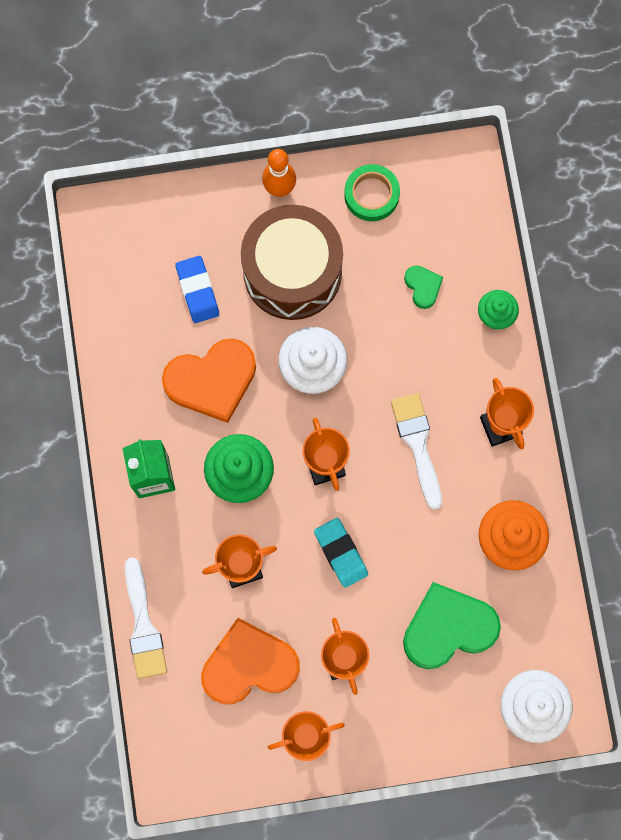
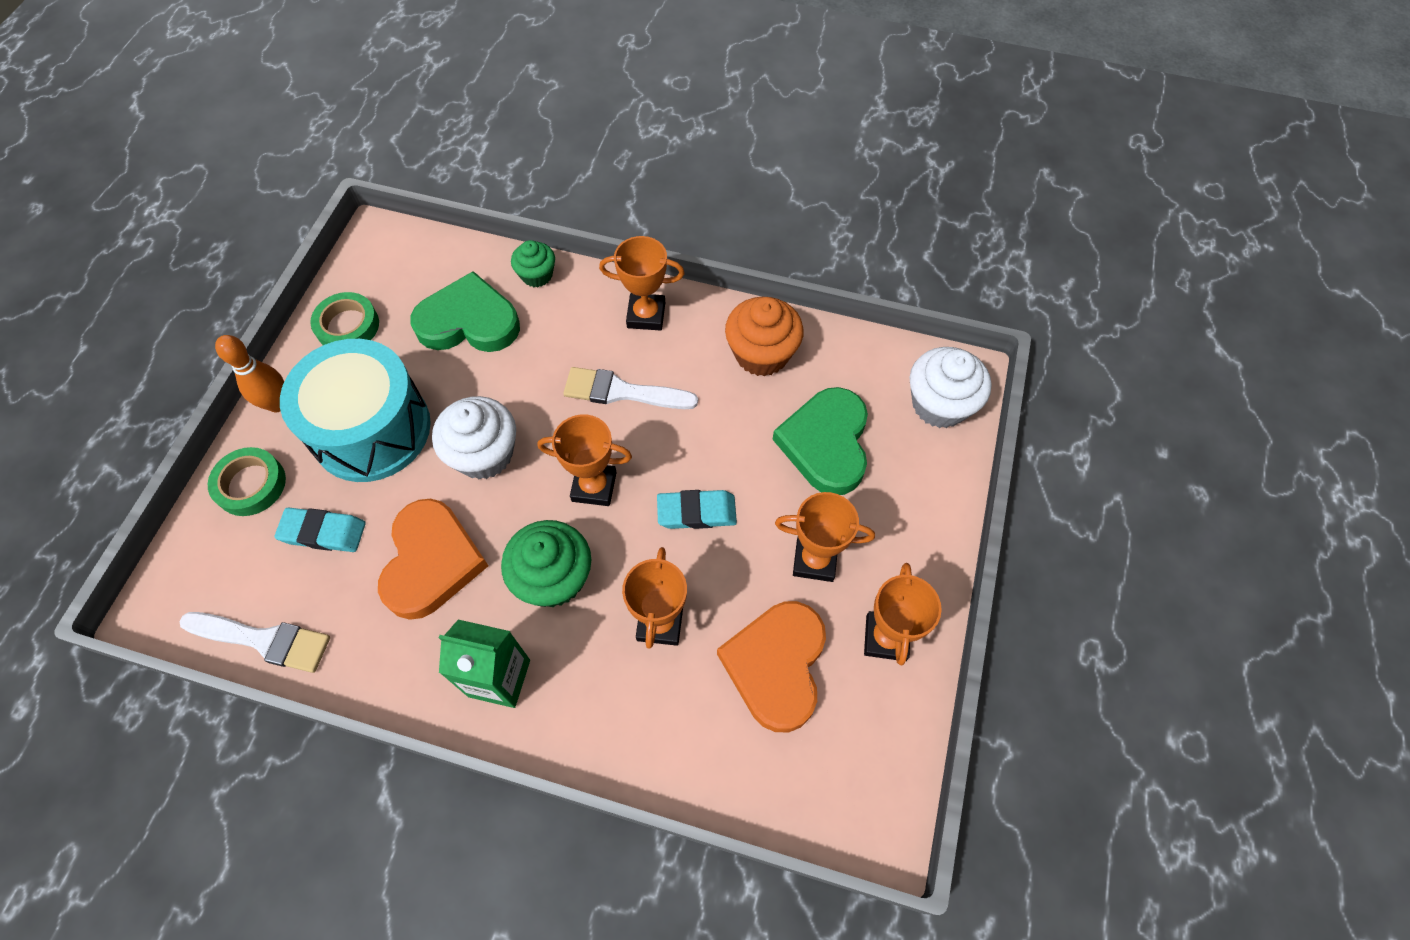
camera: 65 degrees left, 15 degrees down
(143, 625) = (671, 773): white brush -> white brush (263, 640)
(197, 291) = (323, 532): blue eraser -> turquoise eraser
(208, 215) = (251, 485): none -> green tape
(292, 272) = (371, 429): brown drum -> turquoise drum
(423, 287) = (469, 321): green heart -> green heart, size x2.12

